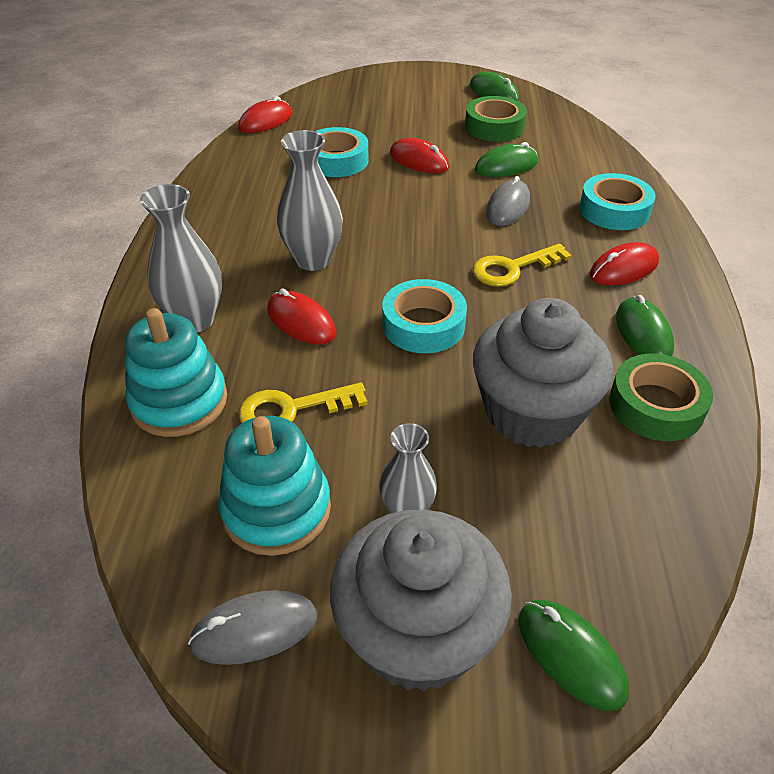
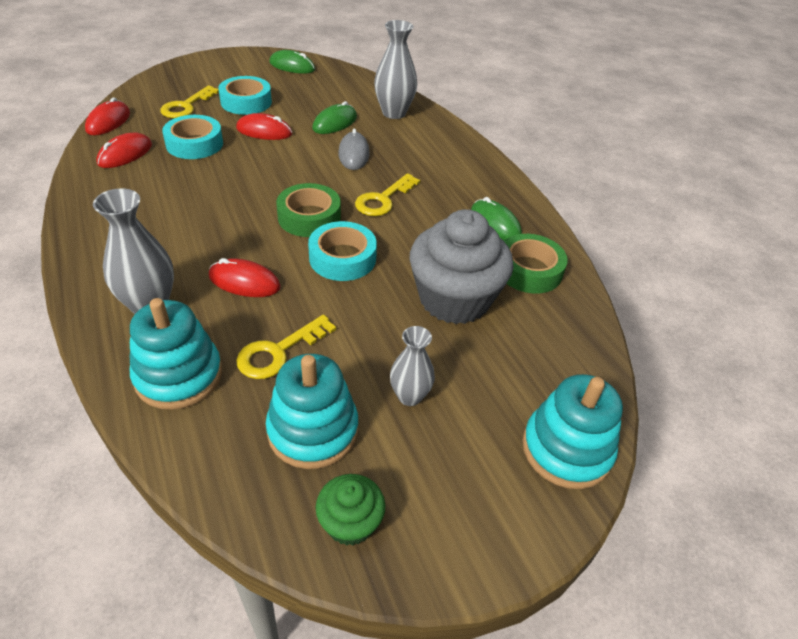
camera: 30 degrees left, 0 degrees up
(254, 630) = (350, 523): grey mouse -> green cupcake
(313, 260) = (224, 230): grey vase -> grey vase (394, 113)
(352, 118) = (186, 106): none -> yellow key
(417, 633) = (465, 476): grey cupcake -> none
(494, 127) = (308, 93): green tape -> green tape (309, 217)
(571, 655) = (566, 449): green mouse -> turquoise stacking toy
(614, 210) = (429, 141): turquoise tape -> turquoise tape (246, 102)
(623, 269) = (458, 182): red mouse -> red mouse (125, 154)

